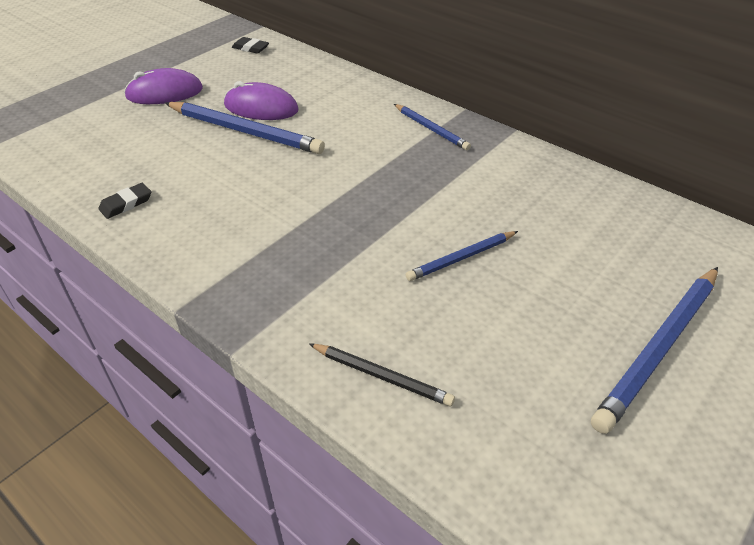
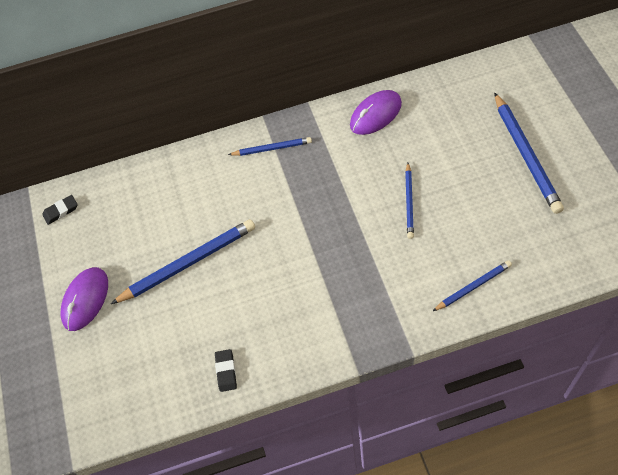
camera: 50 degrees left, 15 degrees up
(261, 108) = (163, 240): purple mouse -> purple mouse (375, 114)
(381, 376) = (473, 287): black pencil -> blue pencil

